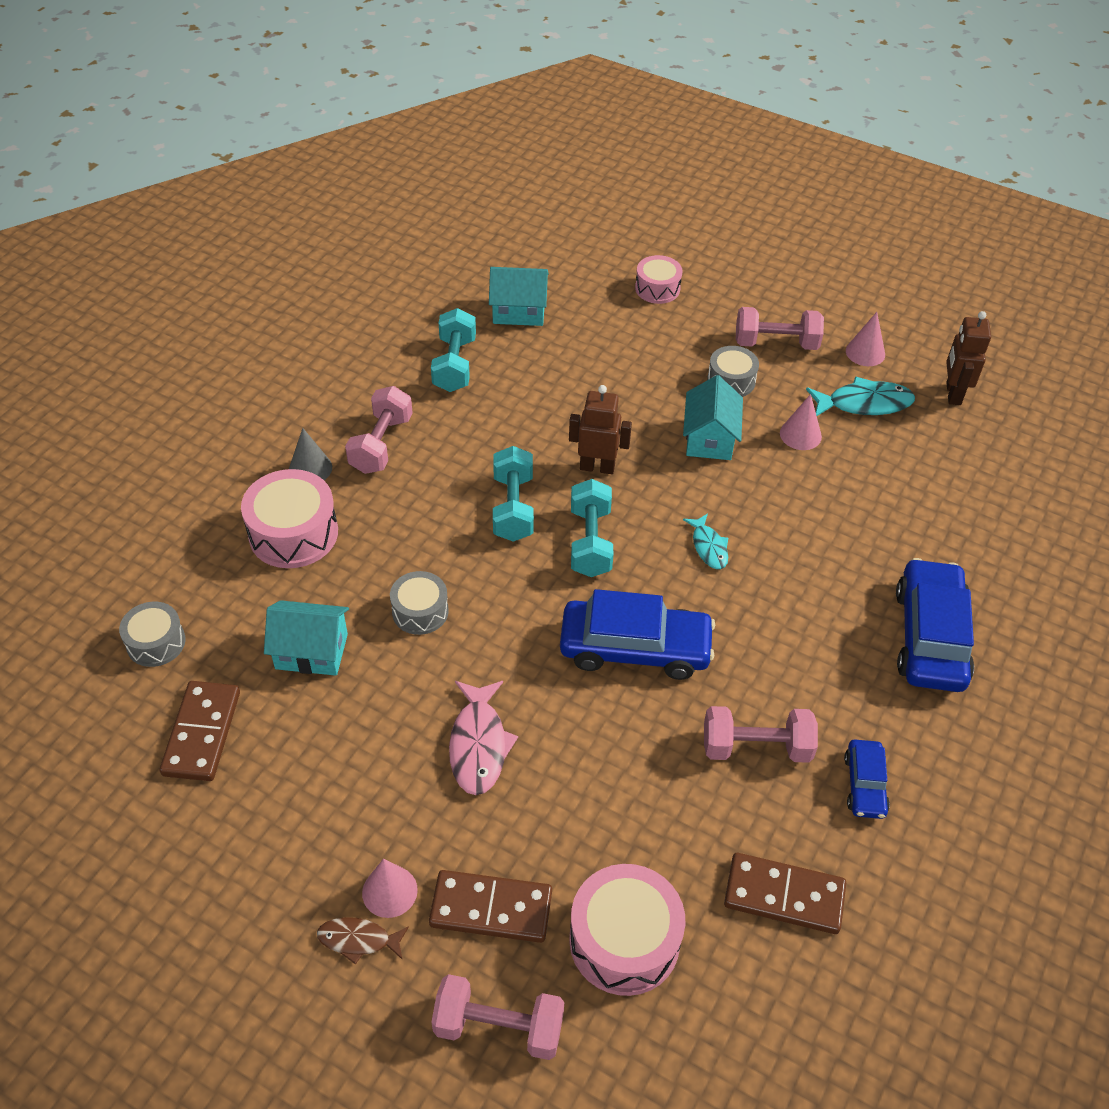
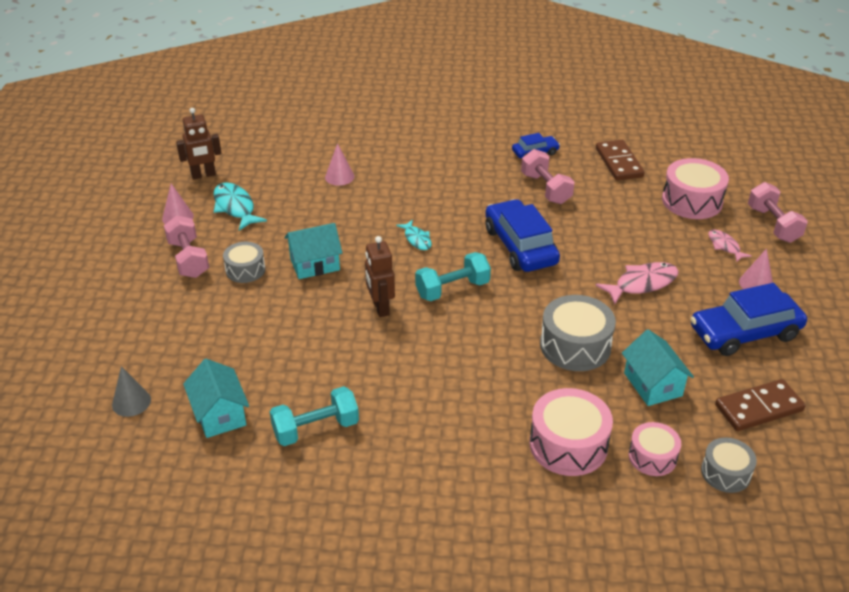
camera: 115 degrees left, 10 degrees down
(310, 468) = (498, 468): grey cone -> grey cone (131, 402)
(358, 940) = (791, 284): brown fish -> none
(381, 444) = (440, 435): pink dumbbell -> none
(420, 611) = (575, 346): grey drum -> grey drum, size x1.64
(491, 909) = (725, 246): brown domino -> pink fish
(513, 508) = (450, 335): turquoise dumbbell -> none
(657, 288) = (146, 339): pink drum -> pink drum (652, 457)
(708, 547) = (417, 239): turquoise fish -> turquoise fish turned 105 degrees clockwise
(800, 434) = (284, 226): pink cone -> pink cone (339, 177)
(930, 637) = (421, 150): blue car -> blue car (744, 333)

